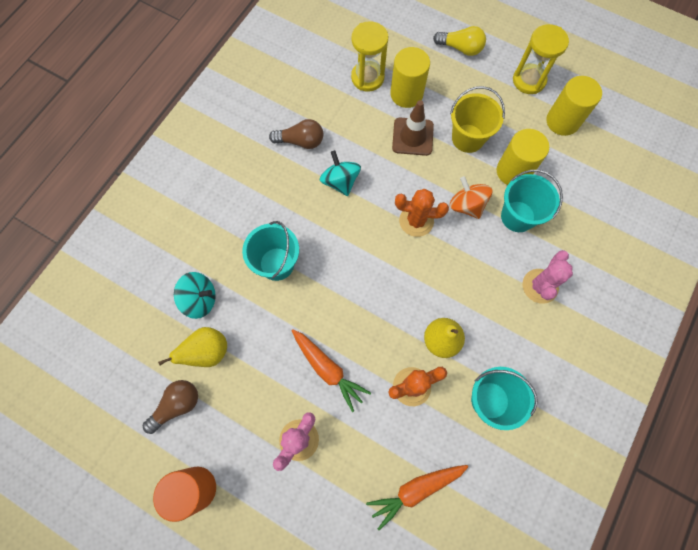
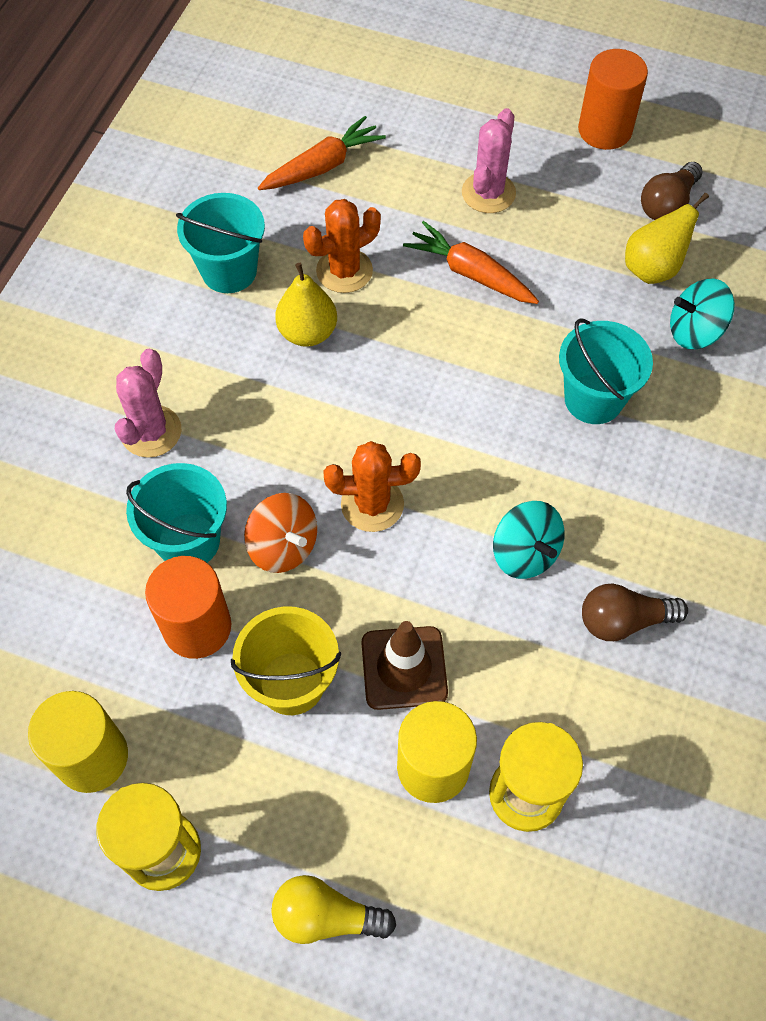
camera: 170 degrees right, 10 degrees down
(513, 171) = (197, 627): yellow cylinder -> orange cylinder

